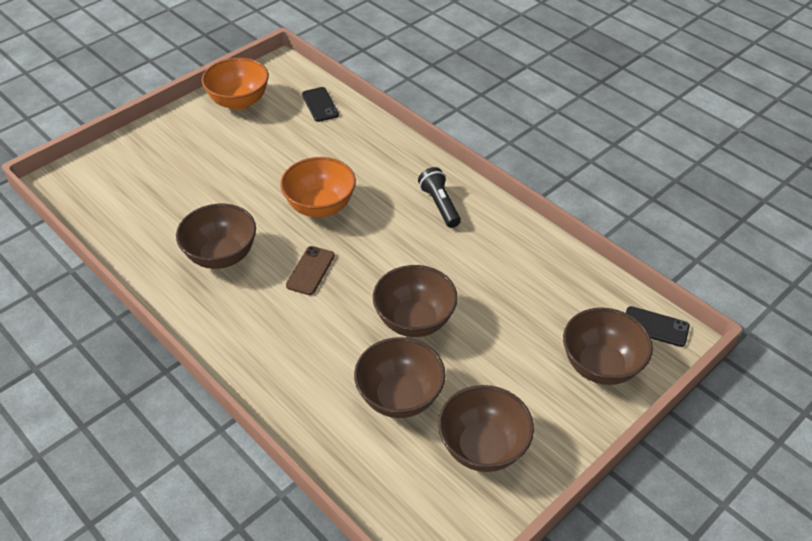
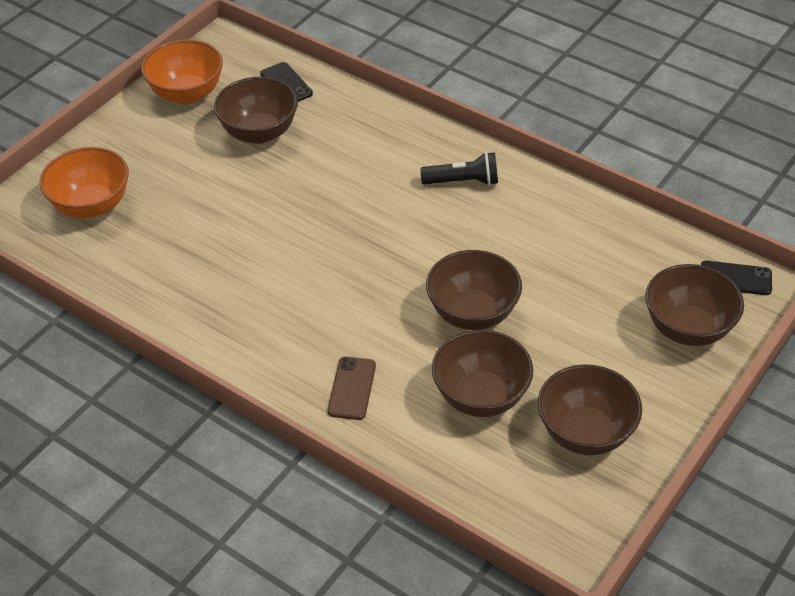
camera: 10 degrees left, 0 degrees up
(221, 255) = (228, 276): brown bowl -> brown bowl (259, 132)
(310, 270) = (338, 277): brown phone -> brown phone (352, 388)
(320, 206) = (325, 203): orange bowl -> orange bowl (91, 205)
(439, 205) = (463, 181): black flashlight -> black flashlight turned 120 degrees clockwise

